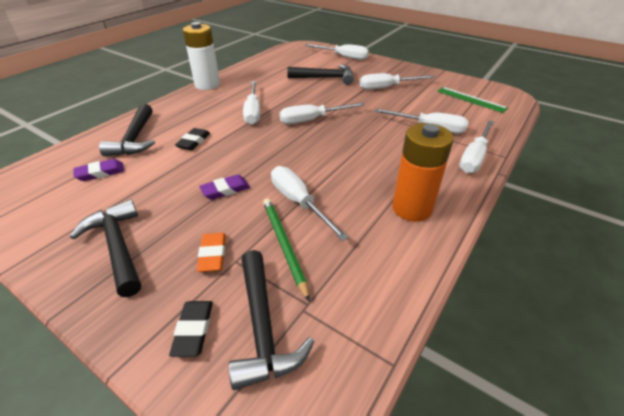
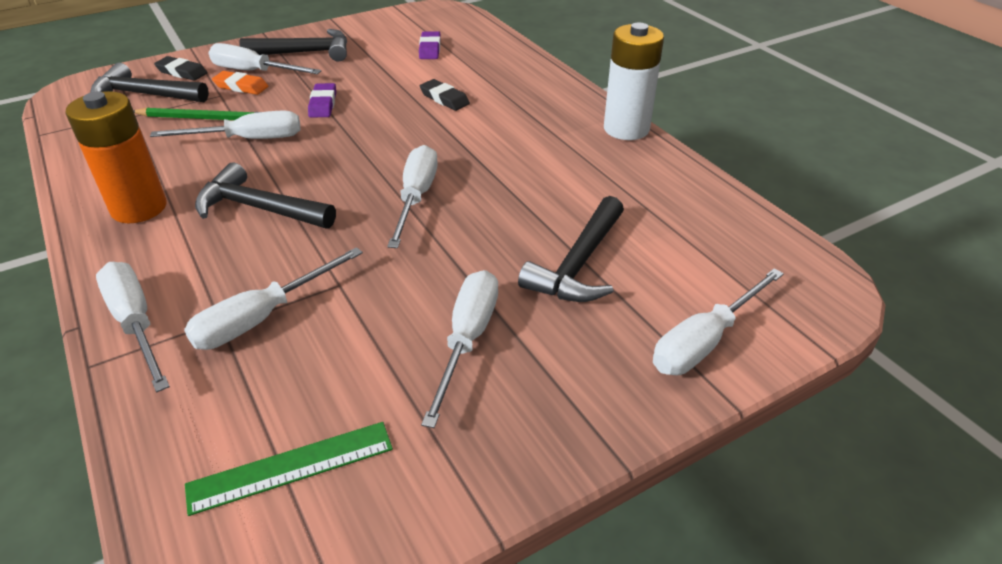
camera: 115 degrees right, 0 degrees up
(135, 138) = (487, 67): black hammer -> black hammer (259, 208)
(253, 112) = (491, 151): white screwdriver -> white screwdriver (254, 72)

